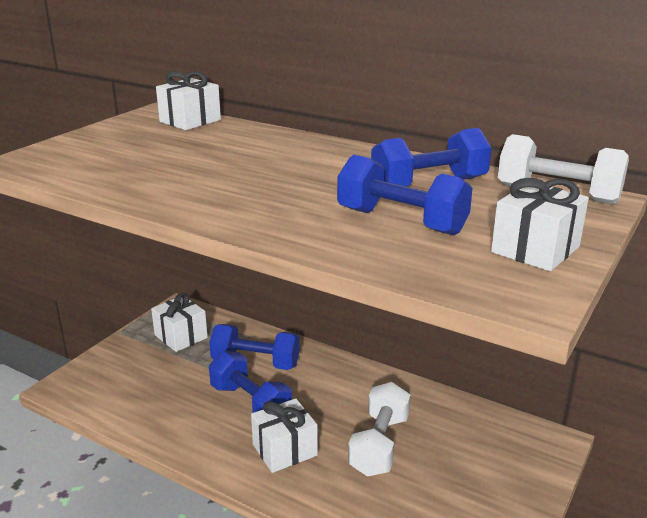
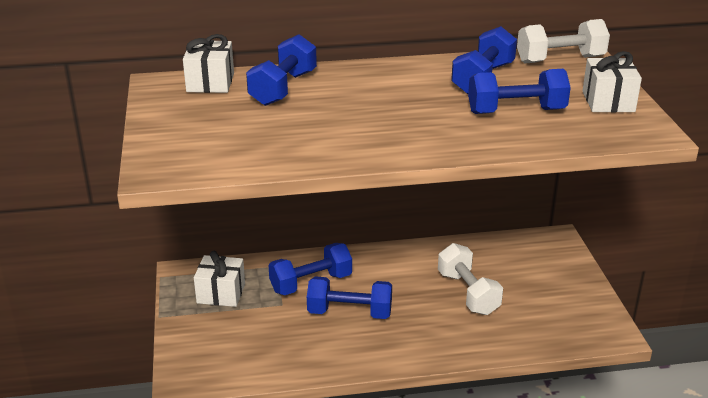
camera: 40 degrees left, 5 degrees up
(232, 139) = (283, 88): none -> blue dumbbell
(284, 450) = (415, 328): white gift -> none

